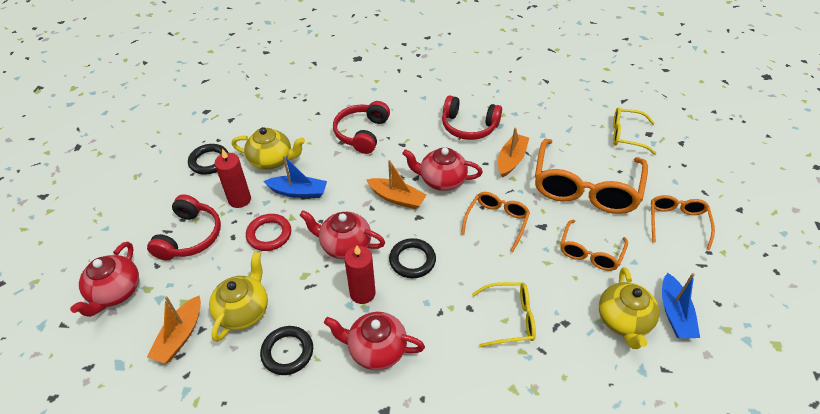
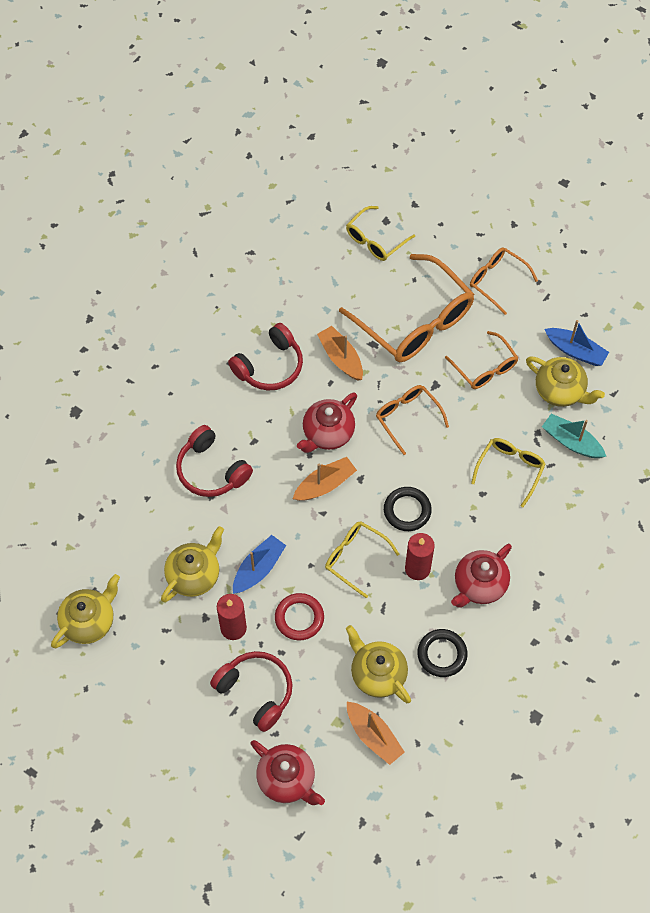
camera: 60 degrees left, 15 degrees up
(206, 126) = (89, 621): none -> yellow teapot
(209, 161) = (154, 637): black ring -> none
(345, 245) = (355, 558): red teapot -> yellow glasses
(581, 356) = (571, 442): none -> turquoise boat

